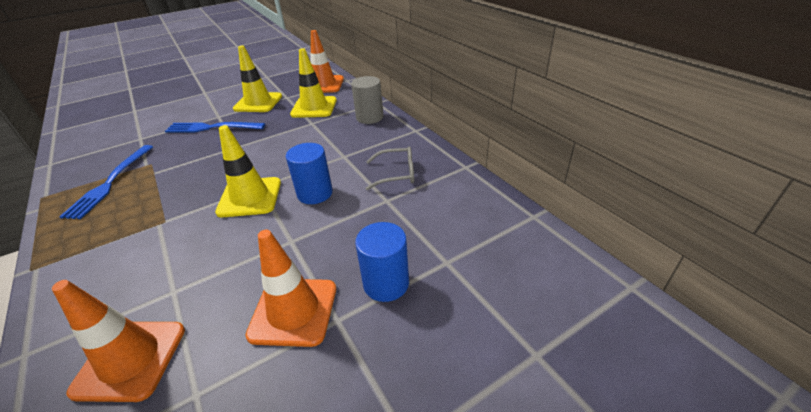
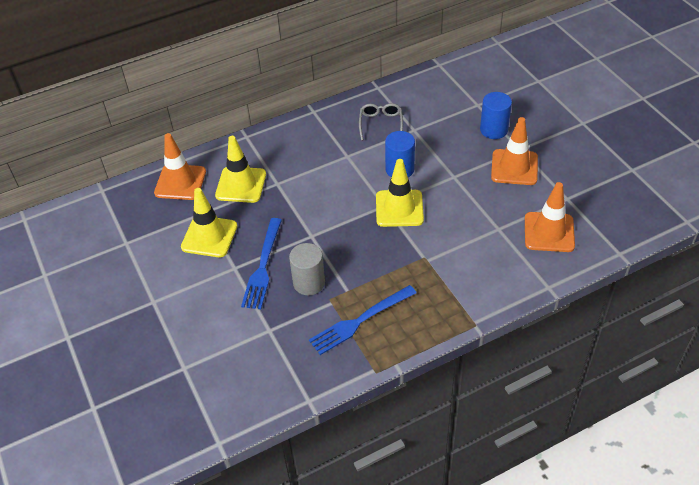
camera: 85 degrees left, 10 degrees up
(110, 183) = (360, 321): blue fork -> blue fork turned 135 degrees clockwise
(369, 117) = (279, 141): grey cylinder -> grey cylinder (309, 283)

